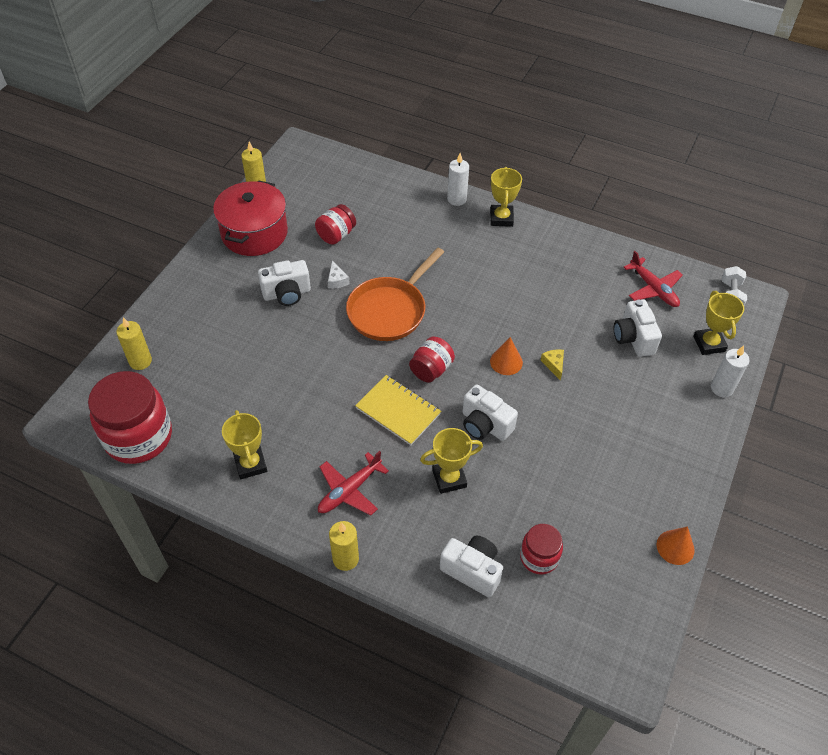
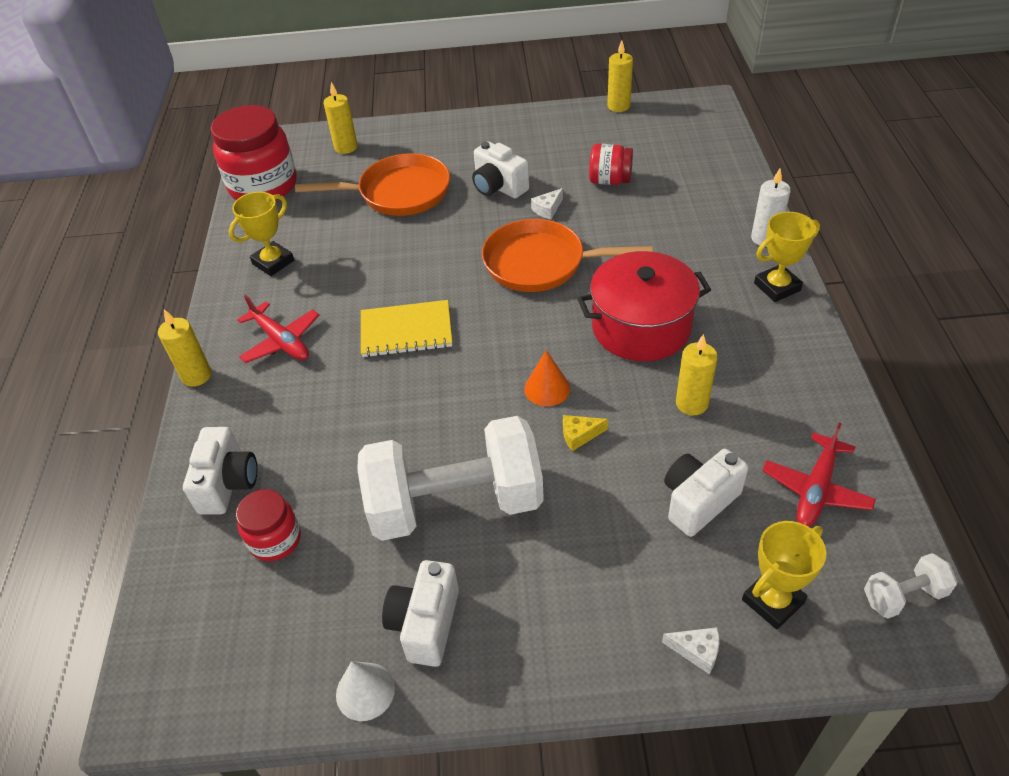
camera: 65 degrees right, 5 degrees down
(237, 353) = (398, 193): none -> orange pan
(254, 233) = (557, 132): red pot -> red pot (641, 327)
(349, 490) = (281, 341): red plane -> red plane turned 150 degrees counterclockwise
(398, 411) = (406, 331): yellow notebook -> yellow notebook turned 75 degrees clockwise
(431, 369) = (483, 331): red jar -> none
(449, 478) = (341, 411): yellow trophy -> none
(485, 425) = (437, 409): white camera -> white camera (425, 624)
(554, 365) = (579, 435): yellow cheese -> yellow cheese turned 150 degrees counterclockwise
(564, 303) = (691, 403): none -> yellow candle
(568, 448) = (455, 503): none -> white dumbbell
(675, 547) = (365, 691): orange cone -> white cone
(722, 388) = (697, 651): white candle -> white cheese

